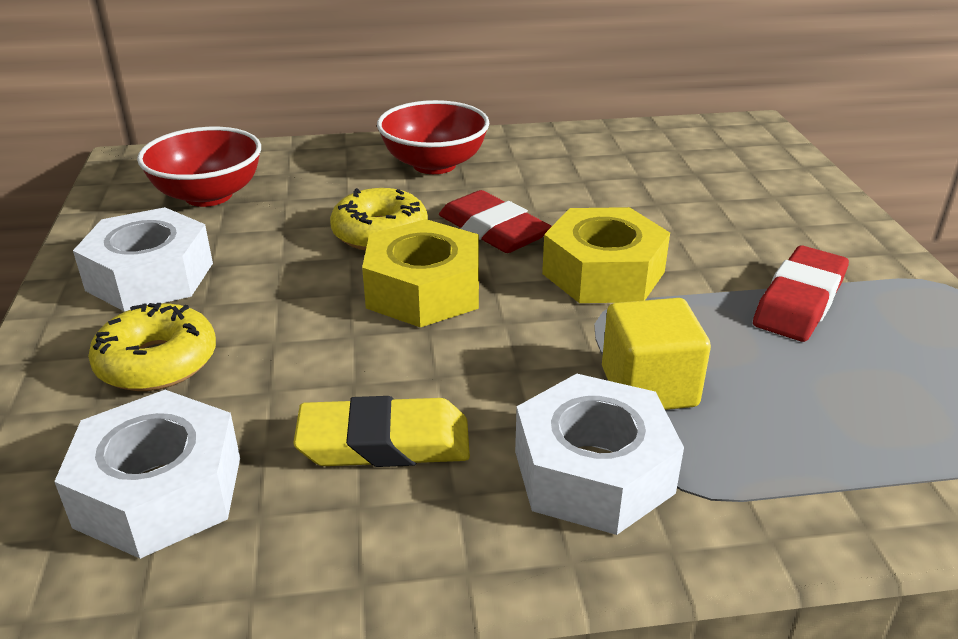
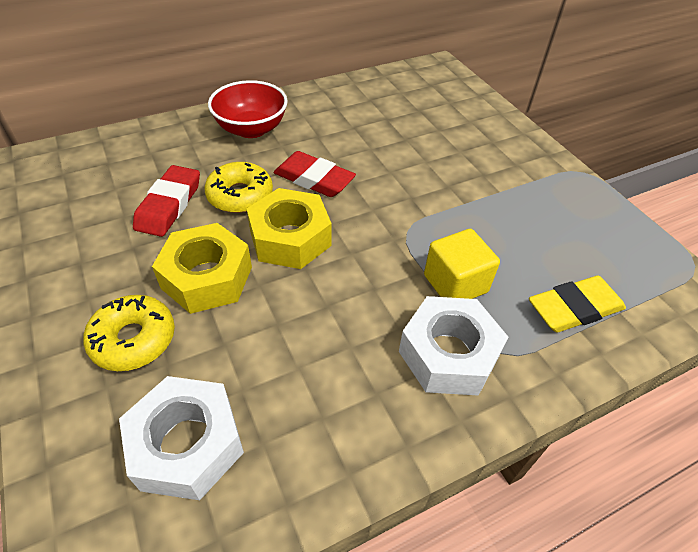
camera: 20 degrees left, 15 degrees up
(150, 276) = (91, 266): white nut -> none
(208, 195) = (100, 184): red bowl -> none
(384, 442) = (317, 365): yellow eraser -> yellow eraser (574, 308)
(603, 273) = (396, 201): yellow nut -> yellow nut (207, 277)
(799, 301) = (513, 201): red eraser -> red eraser (169, 205)

